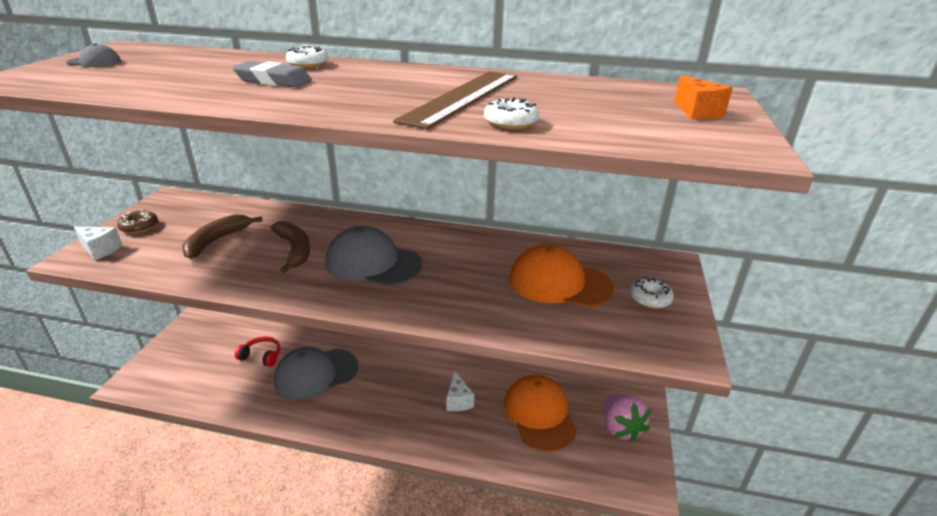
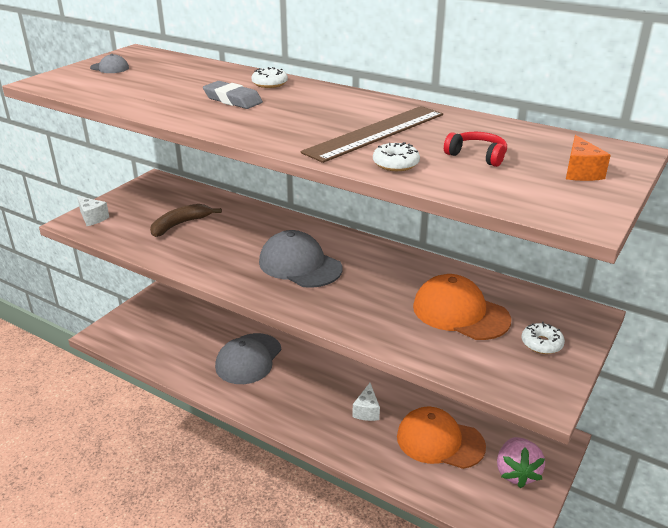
camera: 20 degrees right, 0 degrees up
(139, 227) = (125, 203): brown donut -> none
(261, 356) = (207, 334): red headphones -> red headphones (477, 156)
(294, 250) = (239, 243): brown banana -> none
(316, 373) = (248, 359): grey cap -> grey cap turned 60 degrees counterclockwise
(539, 414) = (440, 441): orange cap -> orange cap turned 75 degrees counterclockwise

